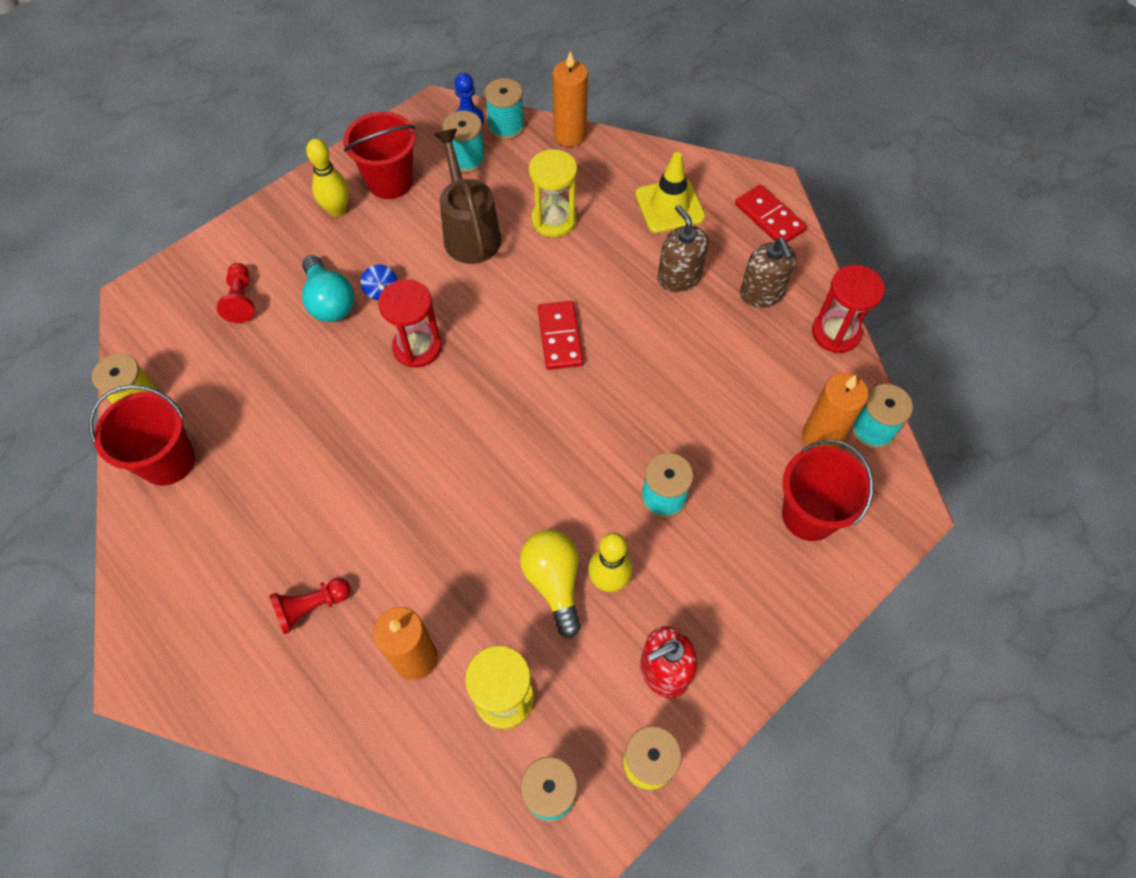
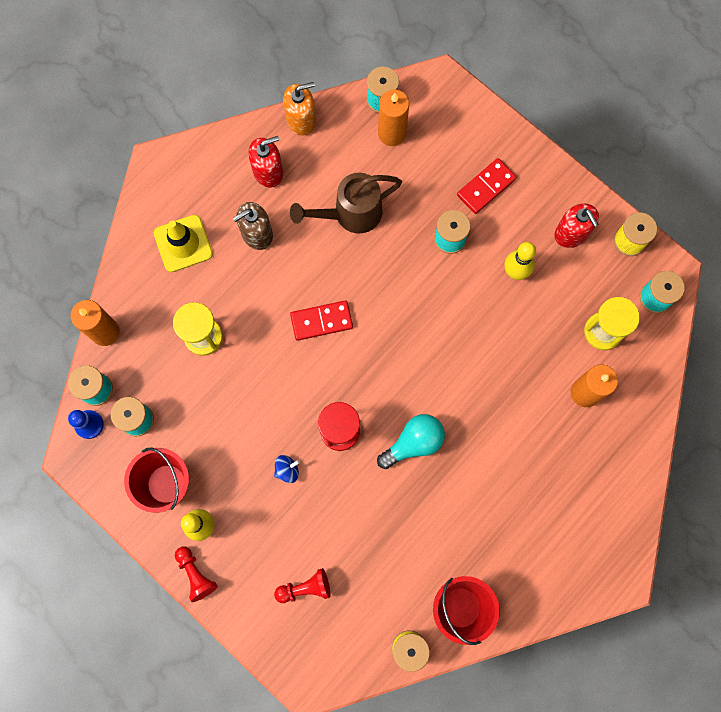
camera: 95 degrees left, 15 degrees up
(311, 607) = (560, 470): red pawn -> red pawn (196, 574)
(329, 301) = (301, 511): turquoise light bulb -> turquoise light bulb (414, 443)
(470, 233) = (221, 405): brown watering can -> brown watering can (351, 214)
(554, 582) = (521, 307): yellow light bulb -> none
(762, 293) = (268, 172): brown soap dispenser -> red soap dispenser
(769, 217) = (191, 165): red domino -> red domino (486, 187)
(809, 515) = (452, 143): red bucket -> none
(835, 333) = (301, 120): red hourglass -> orange soap dispenser

